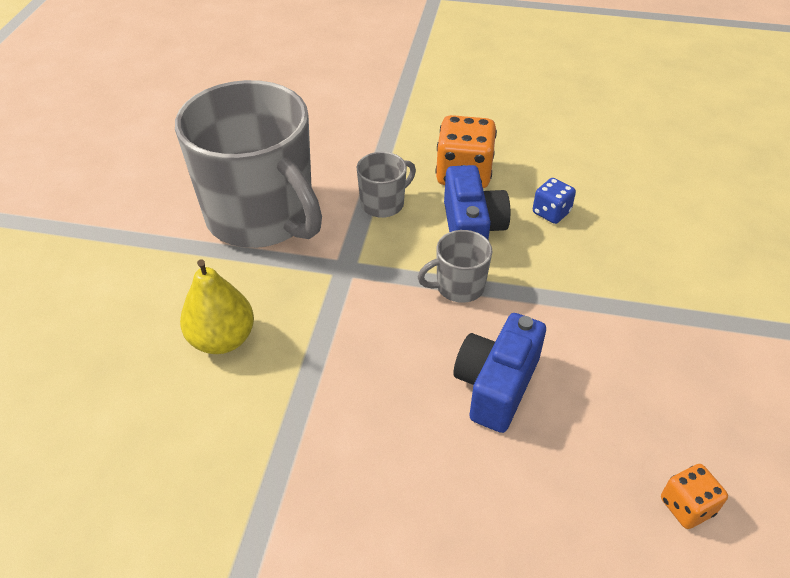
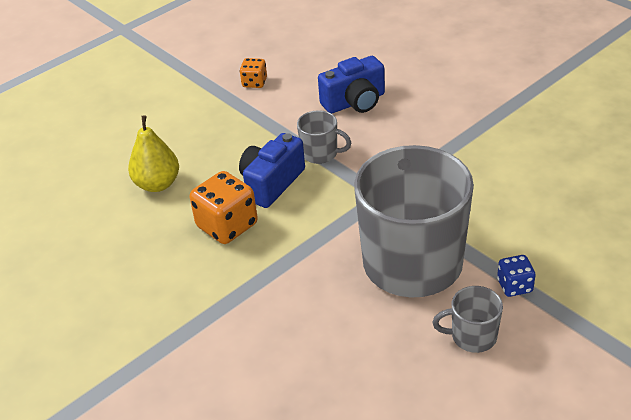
camera: 140 degrees left, 5 degrees down
(222, 339) = (494, 185): yellow pear -> yellow pear (157, 184)
(383, 203) = (311, 229): grey mug -> grey mug (472, 336)
(551, 212) = (207, 171): blue dice -> blue dice (514, 286)
(686, 506) = (323, 37): orange dice -> orange dice (254, 82)

